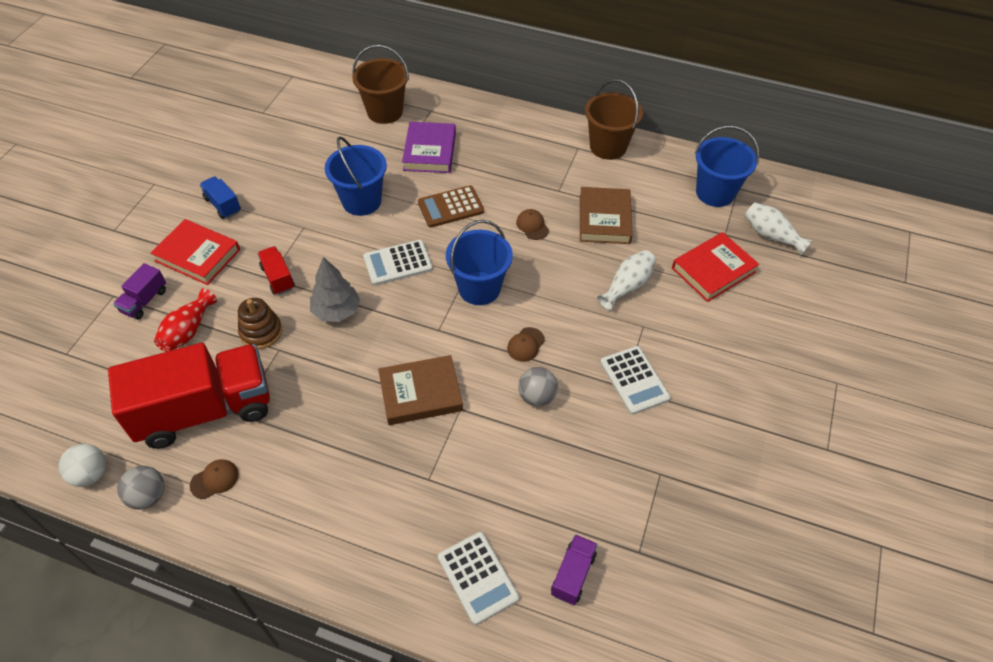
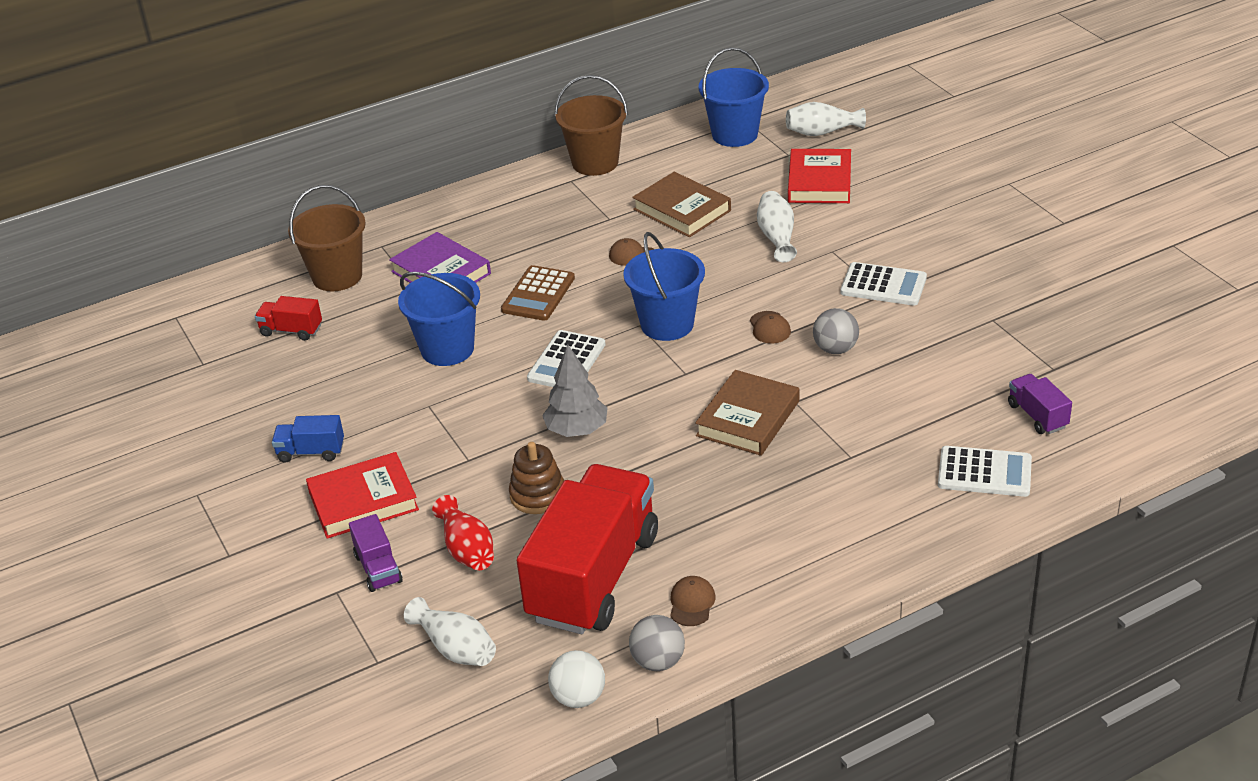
camera: 45 degrees left, 15 degrees down
(98, 383) = (455, 648): none -> white vase
(278, 278) = (477, 453): red truck -> red truck (291, 330)

